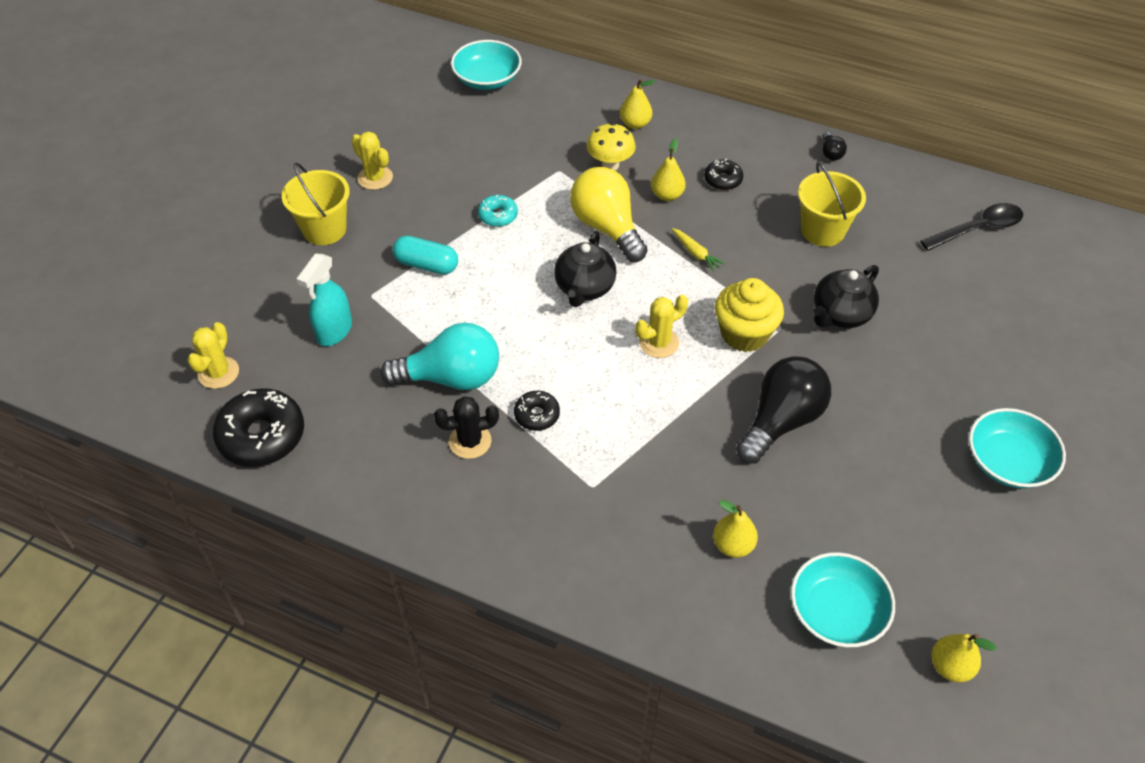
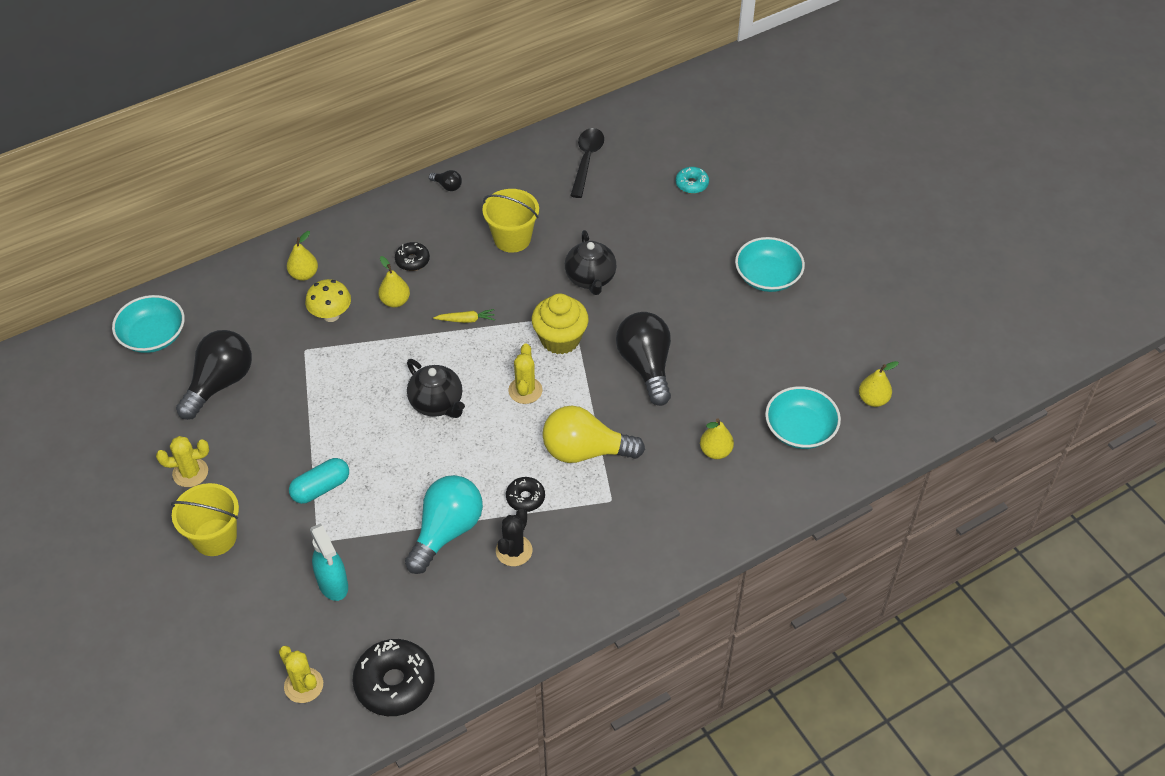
camera: 55 degrees left, 0 degrees up
(477, 142) = (220, 383): none -> black light bulb
(498, 216) = (314, 414): turquoise donut -> turquoise donut (691, 184)
(607, 227) = (392, 355): yellow light bulb -> yellow light bulb (585, 451)

